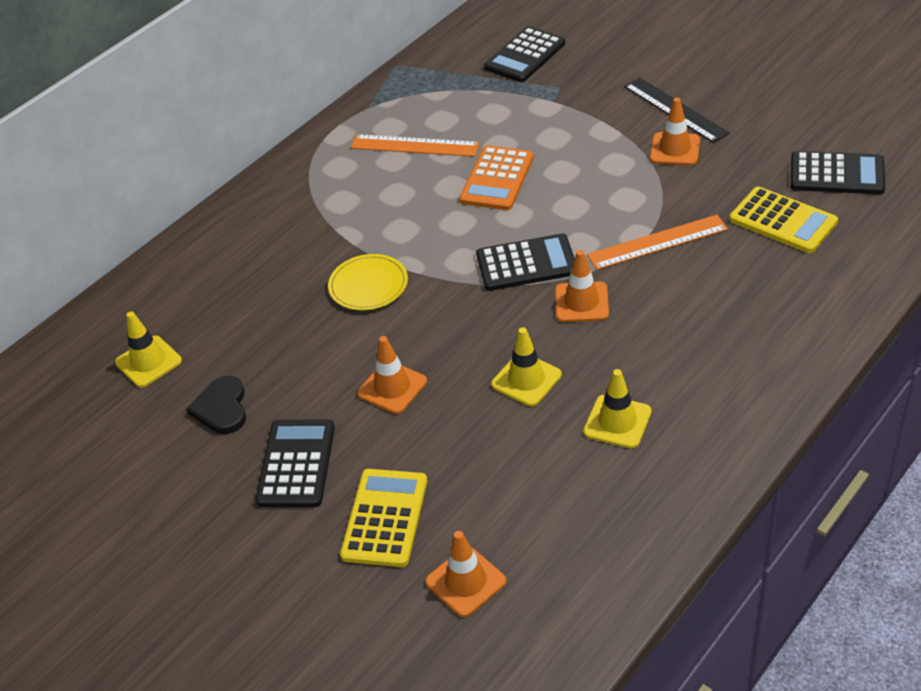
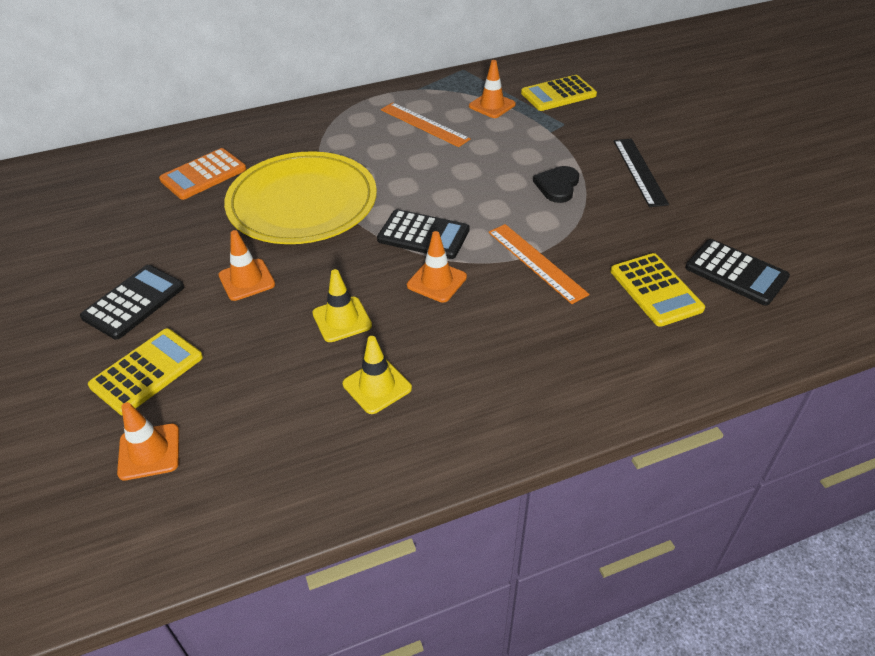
camera: 25 degrees right, 0 degrees up
(148, 362) = (122, 191): yellow traffic cone -> none
(222, 408) = (130, 241): black heart -> black heart (557, 186)
(368, 285) = (302, 203): yellow plate -> yellow plate, size x2.24
(497, 179) = (459, 168): orange calculator -> orange calculator (203, 175)
(525, 56) = (558, 94): black calculator -> yellow calculator
(657, 242) = (536, 262): orange ruler -> orange ruler turned 45 degrees clockwise
(675, 149) = (613, 200): orange traffic cone -> orange traffic cone (492, 105)

